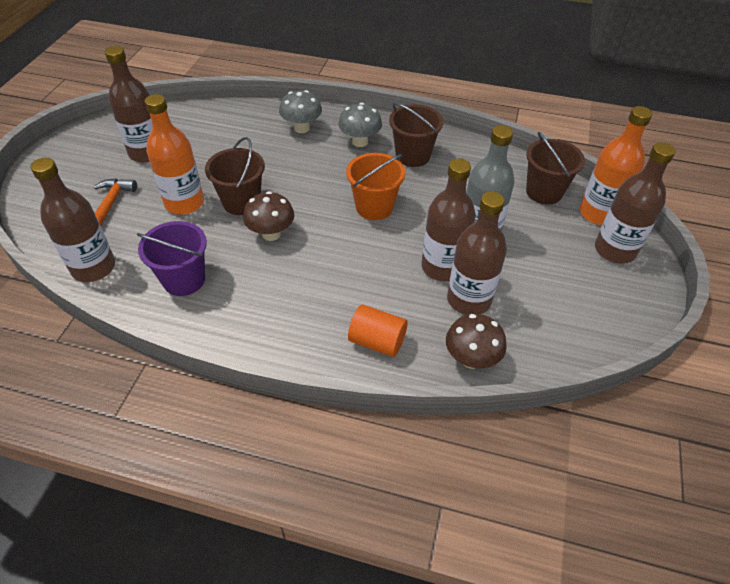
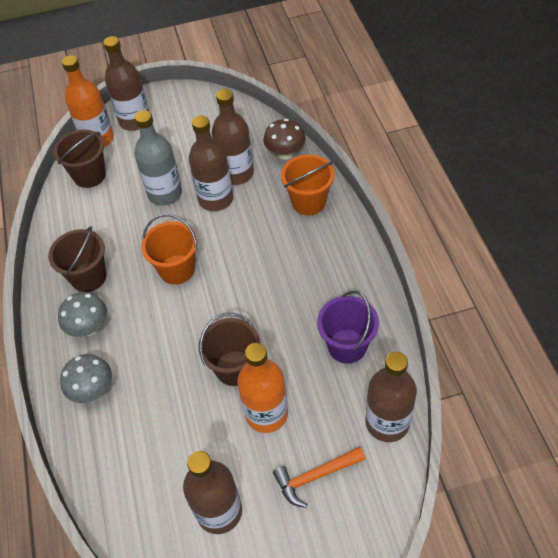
camera: 115 degrees left, 5 degrees up
(271, 234) = (256, 320): brown mushroom -> none
(377, 341) = (308, 202): orange cylinder -> orange bucket

